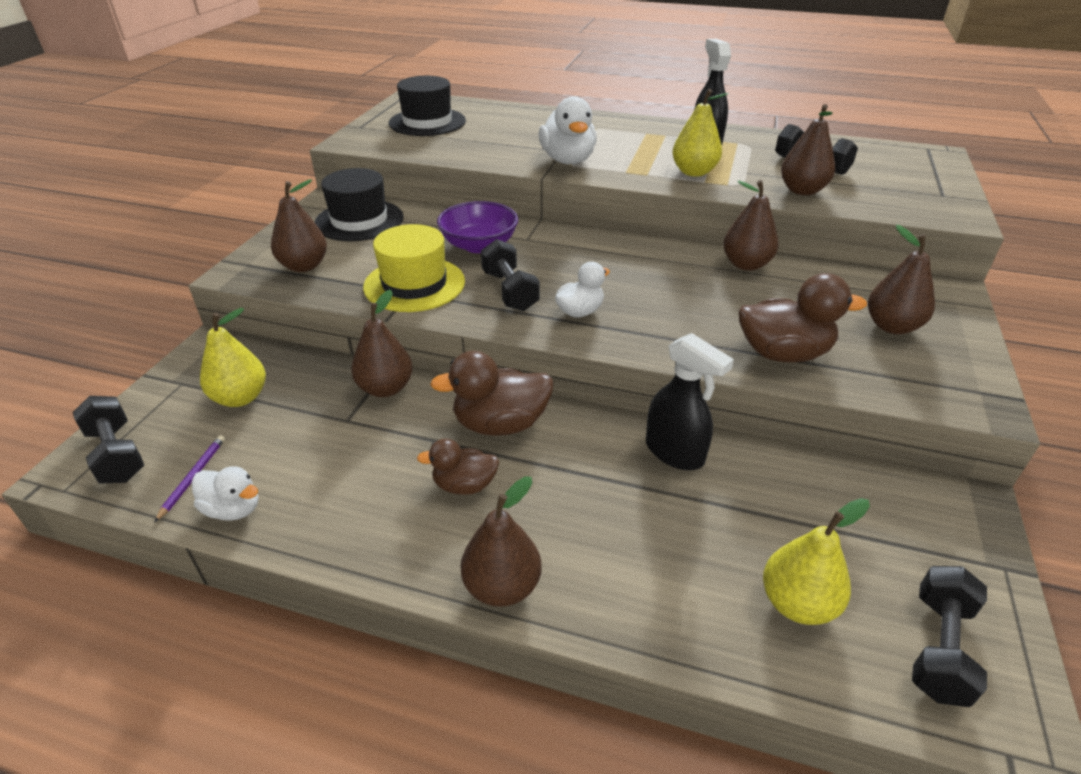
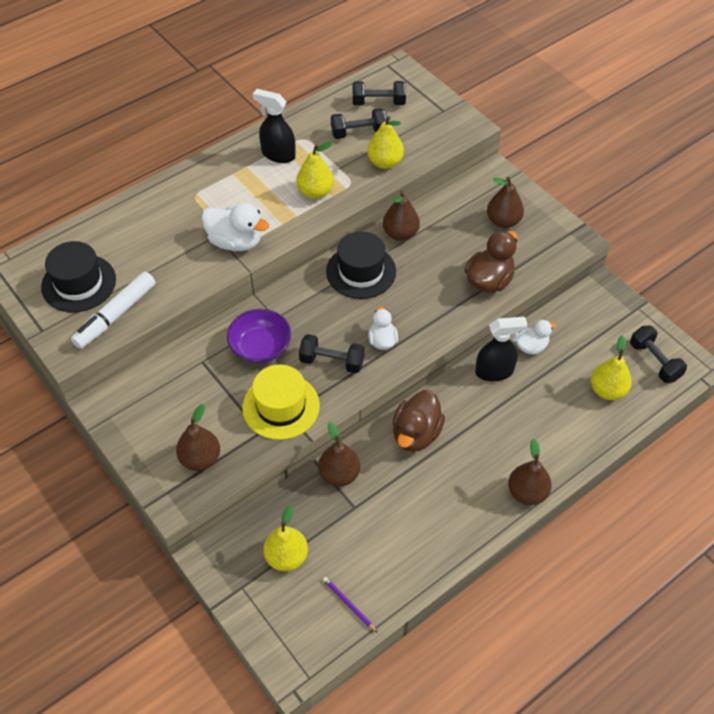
camera: 55 degrees left, 15 degrees up
(117, 454) = (295, 641): black dumbbell -> black dumbbell (378, 102)
(233, 509) = (391, 591): white duck -> white duck (531, 347)
(359, 220) = (158, 399): black hat -> black hat (361, 271)
(409, 145) = (115, 315): none -> white marker
(464, 485) = (451, 475): brown duck -> none
(802, 190) = (385, 162): brown pear -> yellow pear

